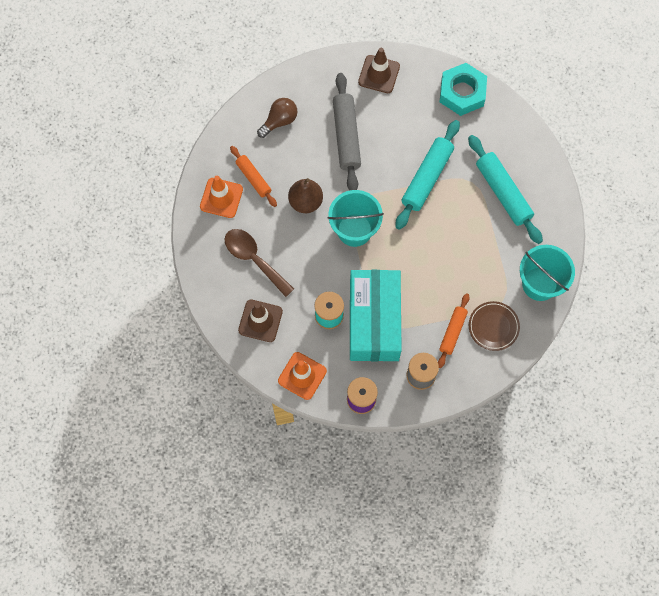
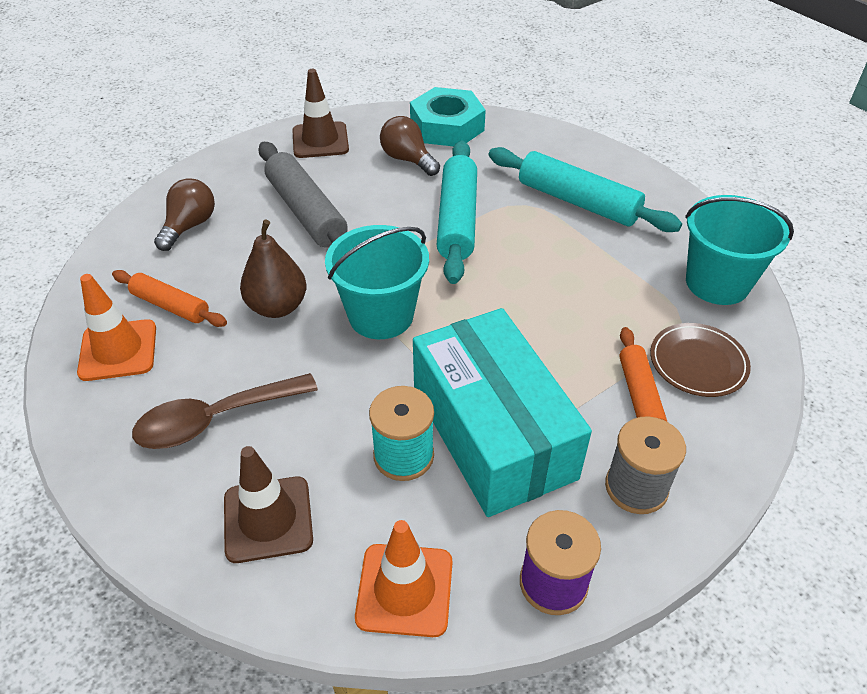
camera: 25 degrees left, 25 degrees down
(254, 259) = (215, 419): brown spoon -> brown spoon turned 45 degrees counterclockwise
(423, 114) = (408, 159): none -> brown light bulb

